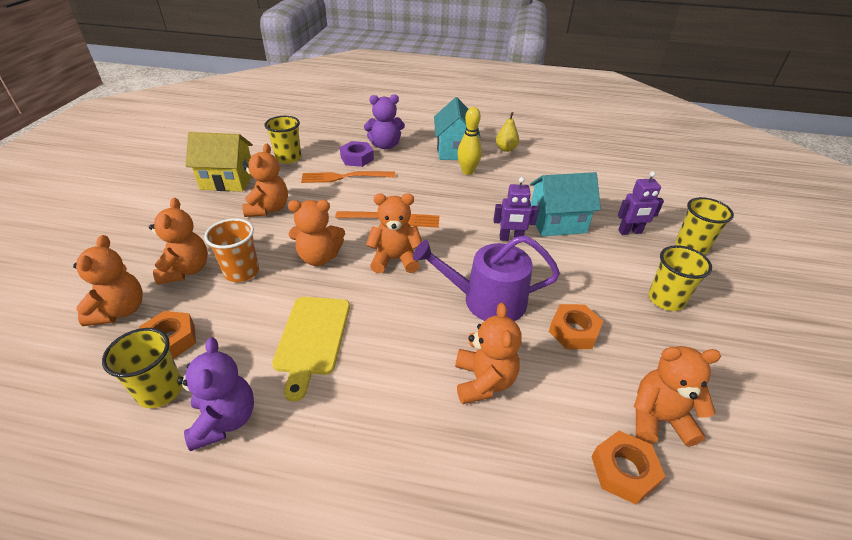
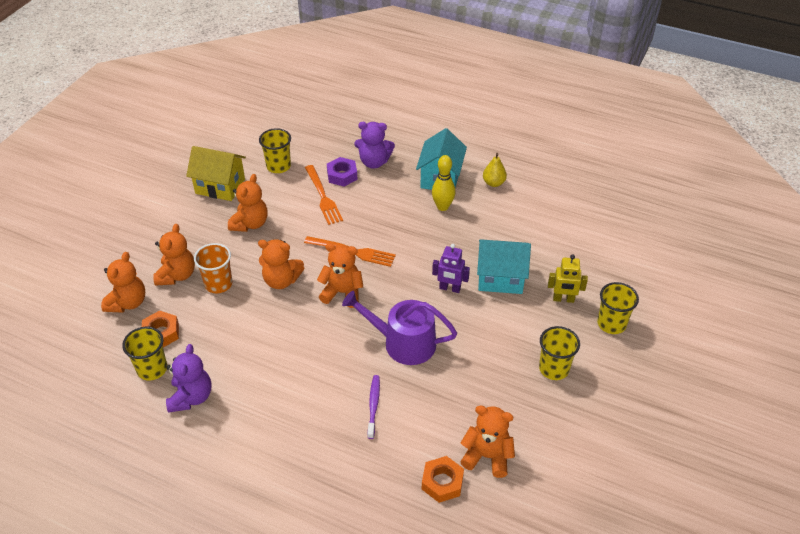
camera: 15 degrees right, 5 degrees up
(312, 338) = (260, 350): yellow cutting board -> none
(343, 177) = (323, 197): orange fork -> orange fork turned 120 degrees counterclockwise
(483, 381) = (373, 405): orange teddy bear -> purple toothbrush
(573, 331) = (460, 381): orange nut -> none
(630, 232) = (563, 299): purple robot -> yellow robot

